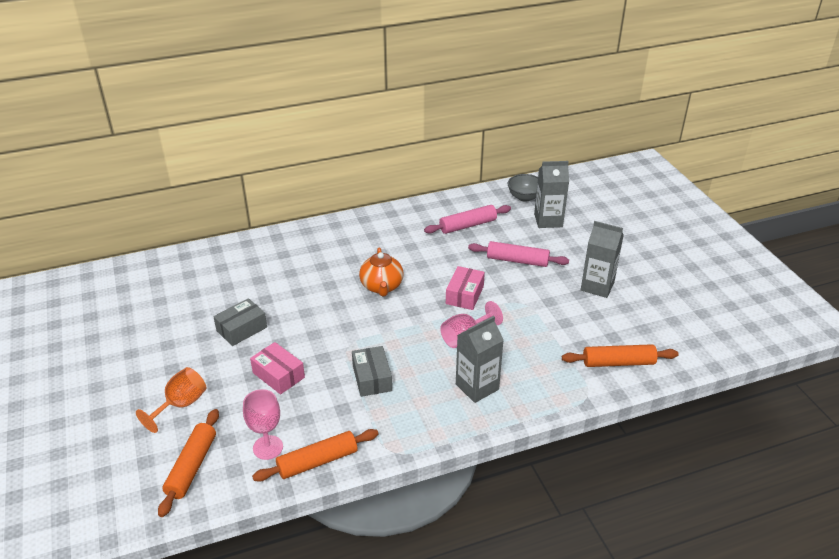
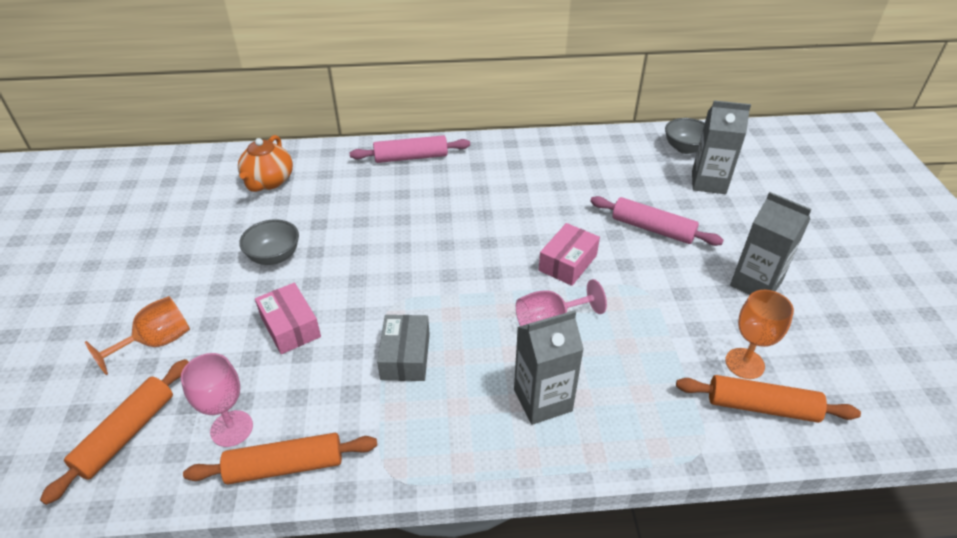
camera: 15 degrees right, 5 degrees up
(241, 329) = (274, 256): grey box -> grey bowl
(382, 287) = (465, 233): orange teapot -> orange teapot (268, 182)
(467, 225) = (600, 172): pink rolling pin -> pink rolling pin (411, 157)
(601, 338) = (744, 363): none -> orange goblet

